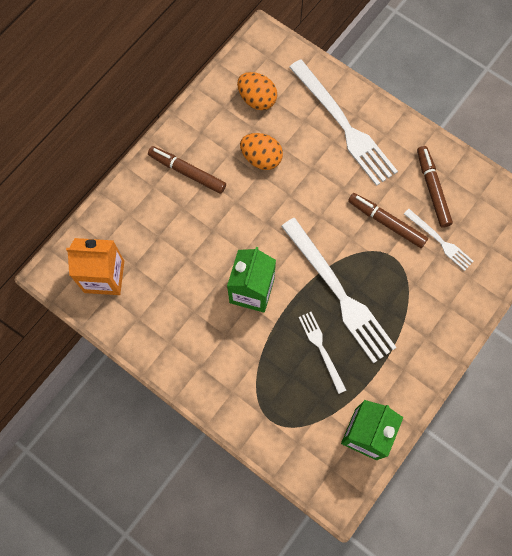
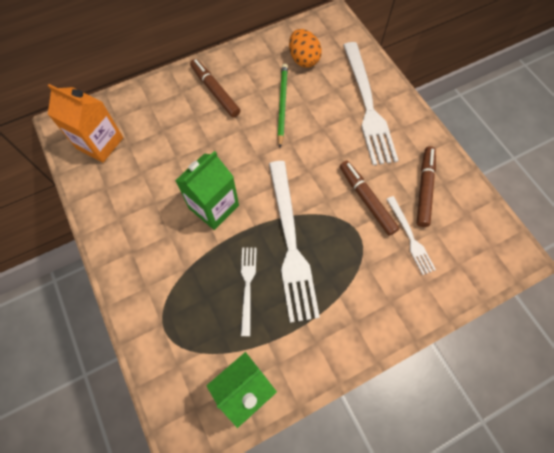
camera: 25 degrees right, 5 degrees down
(261, 158) = (282, 104): orange egg -> green pencil

